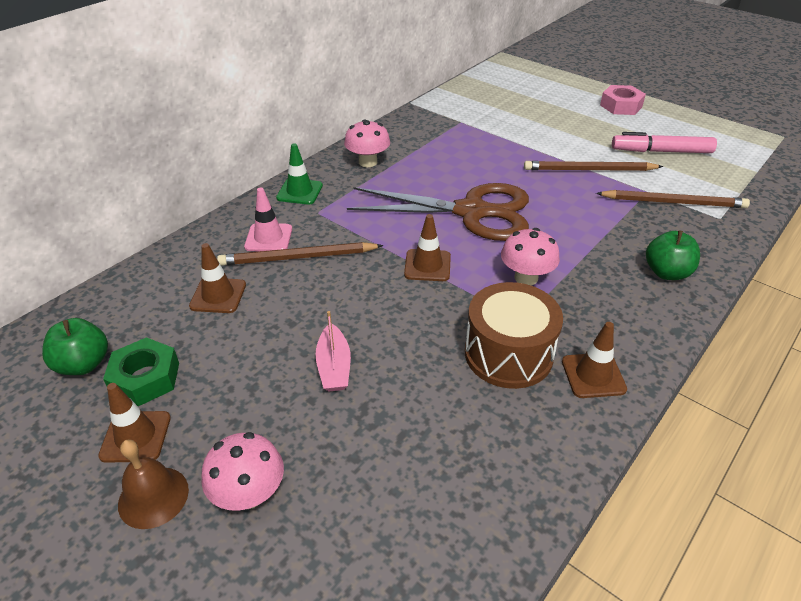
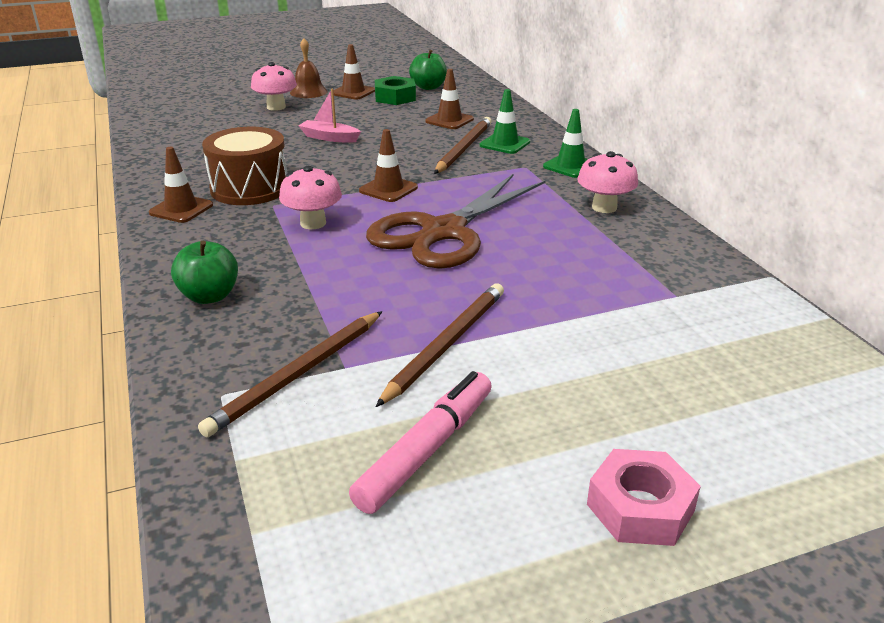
camera: 120 degrees right, 10 degrees down
(268, 238) = (504, 144): pink traffic cone -> green traffic cone

